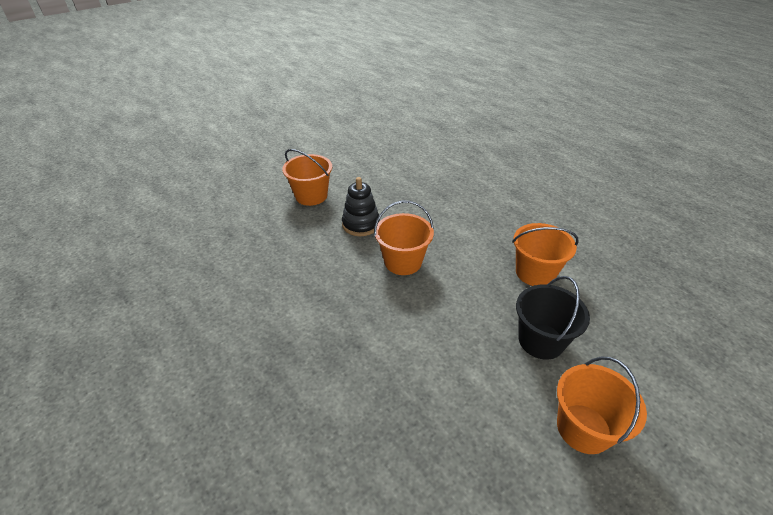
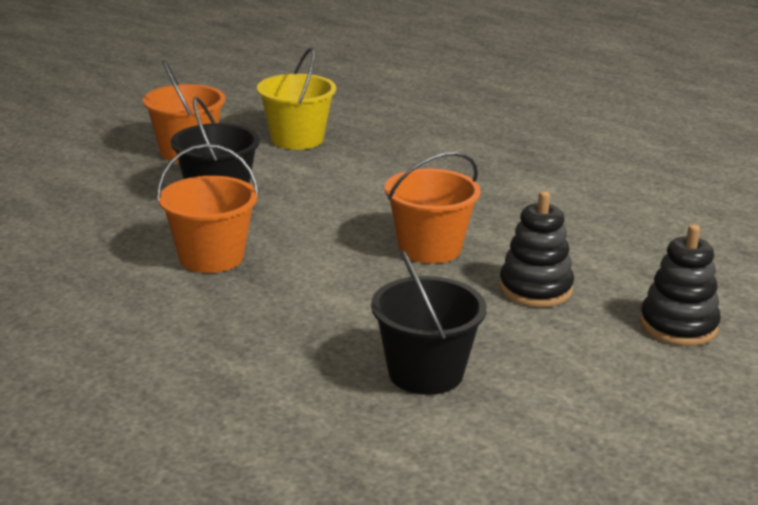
camera: 165 degrees right, 15 degrees down
(311, 196) = (678, 326): orange bucket -> black stacking toy
(433, 189) = (425, 373): none -> black bucket
(475, 438) = (297, 139): none -> yellow bucket

